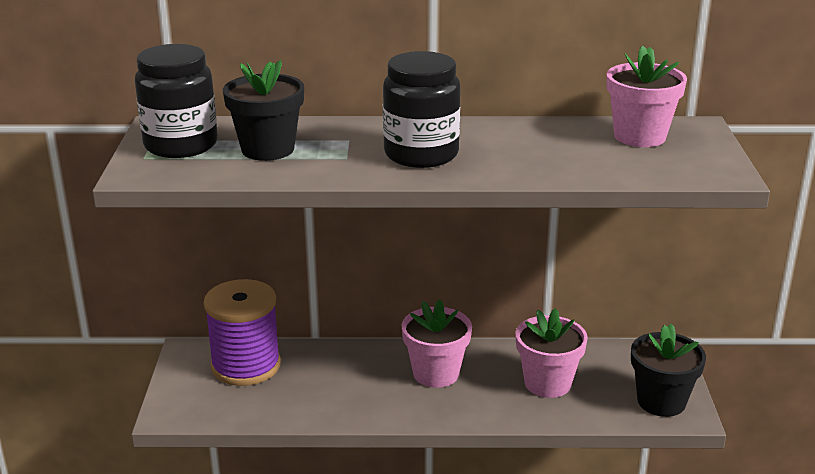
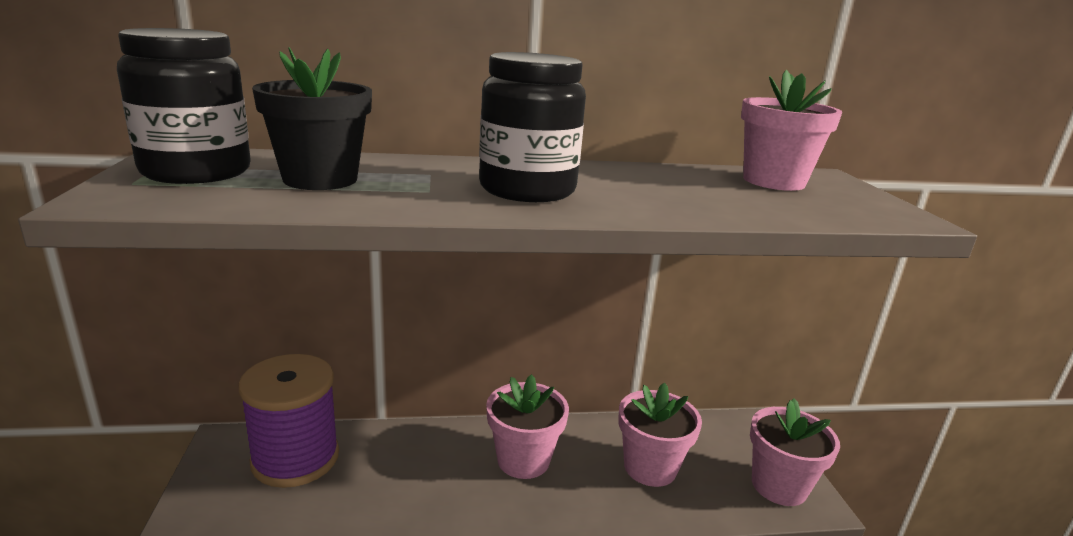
camera: 10 degrees left, 5 degrees down
(661, 401) = (779, 486): black flower pot -> pink flower pot

